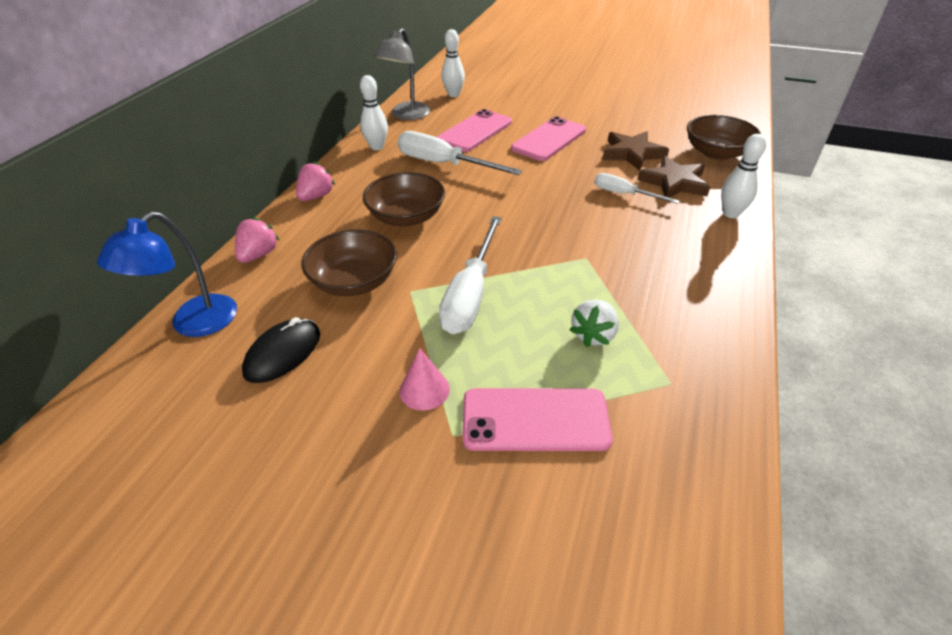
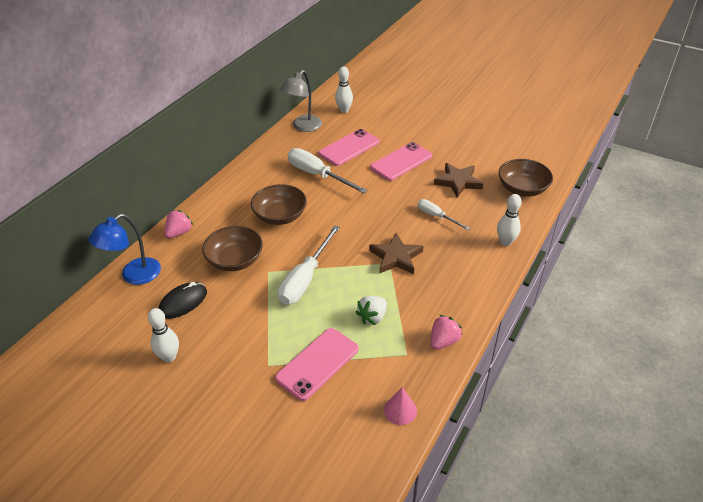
camera: 10 degrees right, 0 degrees up
(316, 196) = (224, 192): pink strawberry -> pink strawberry (443, 341)
(377, 147) = (274, 154): white bowling pin -> white bowling pin (169, 357)
(424, 390) = (259, 336): pink cone -> pink cone (400, 410)
(535, 420) = (317, 363): pink phone -> pink phone turned 60 degrees counterclockwise
(674, 182) = (477, 211): brown star -> brown star (396, 257)

